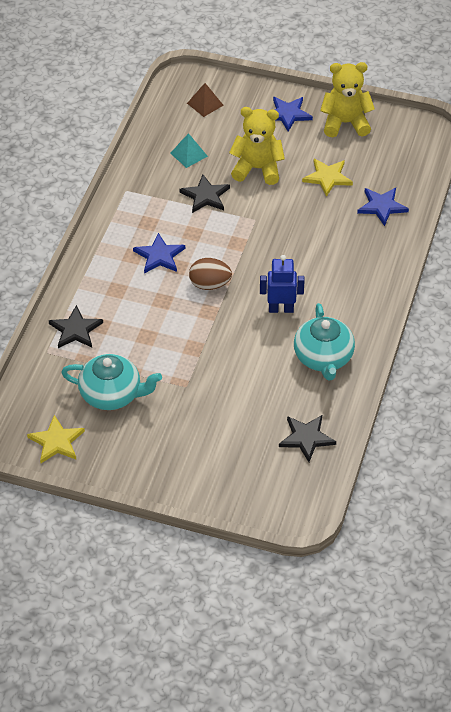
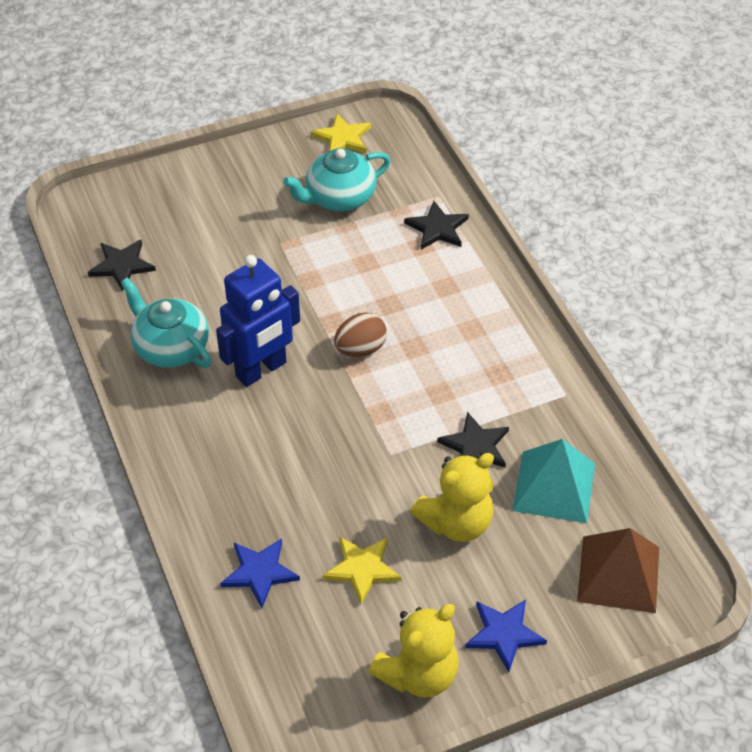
camera: 140 degrees right, 0 degrees up
(159, 256) = (445, 346): blue star -> none
(188, 154) = (554, 486): turquoise pyramid -> turquoise pyramid, size x1.80
(205, 104) = (618, 574): brown pyramid -> brown pyramid, size x1.80
(281, 309) = (261, 370): blue robot -> blue robot, size x1.57

